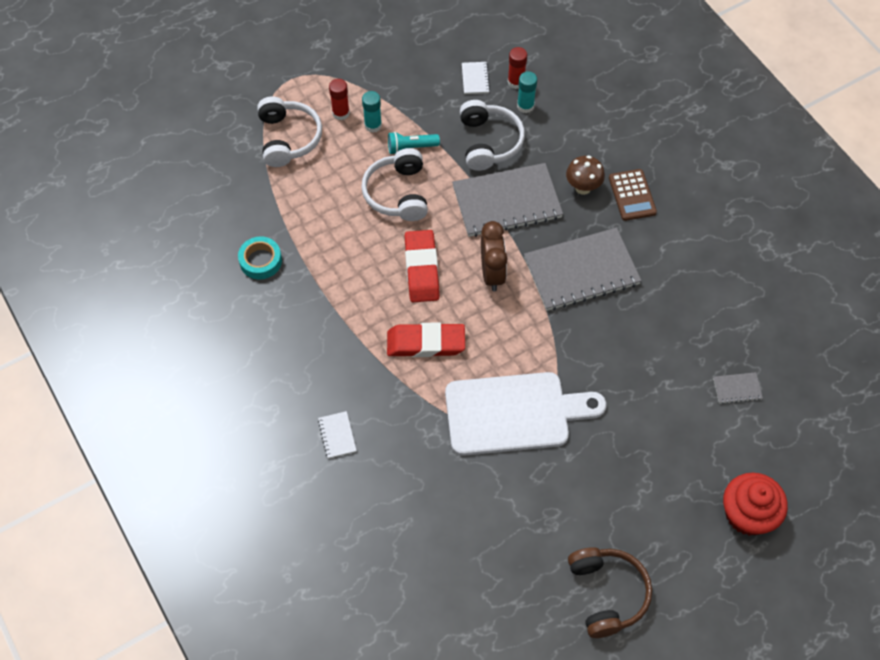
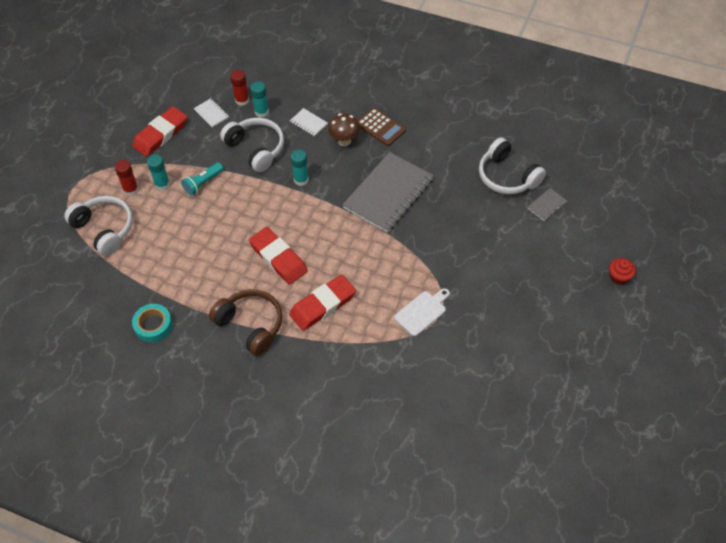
camera: 35 degrees left, 5 degrees down
(337, 435) = (312, 408): white notebook -> white notebook (308, 123)
(397, 193) = (219, 219): white headphones -> white headphones (507, 176)
(410, 72) = (161, 134): none -> red eraser
(492, 274) = (330, 231): brown clock -> none
(507, 202) = (301, 180): grey notebook -> turquoise glue stick
(514, 413) = (422, 312): white cutting board -> white cutting board, size x0.47
(607, 594) = (579, 386): brown headphones -> brown headphones (250, 325)
(747, 514) = (619, 277): red cupcake -> red cupcake, size x0.53

